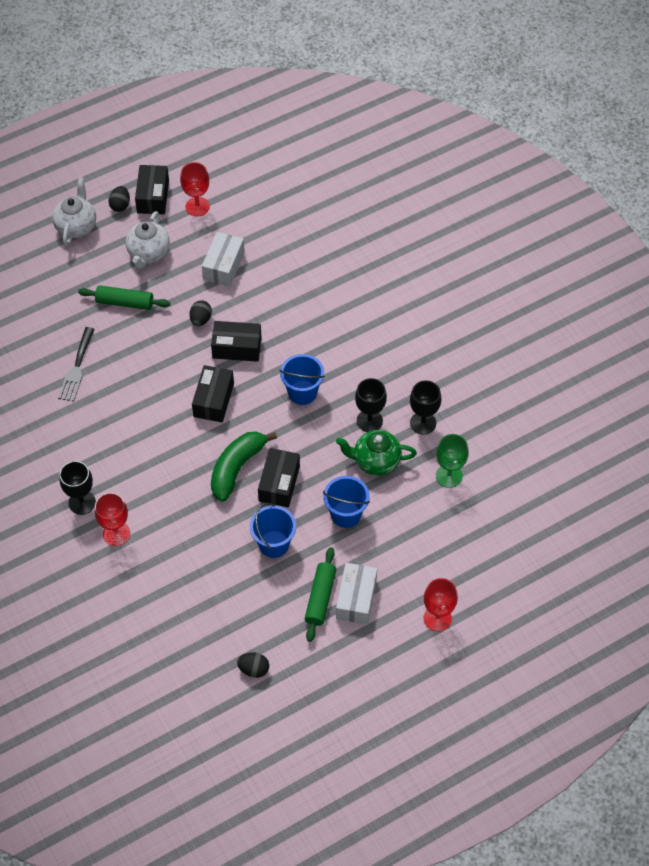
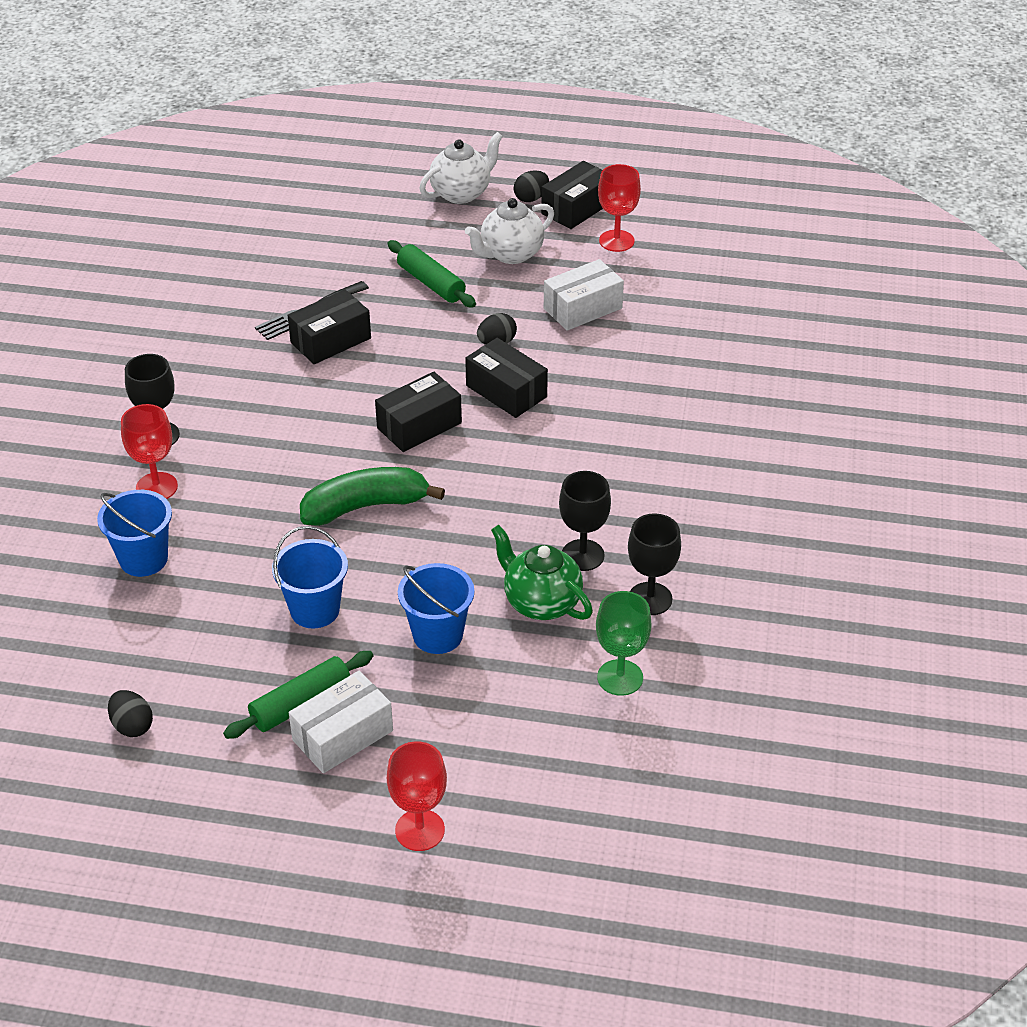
camera: 40 degrees right, 15 degrees down
(279, 483) = (395, 552): black box -> black box (330, 340)
(302, 392) = (532, 478): blue bucket -> blue bucket (143, 559)

